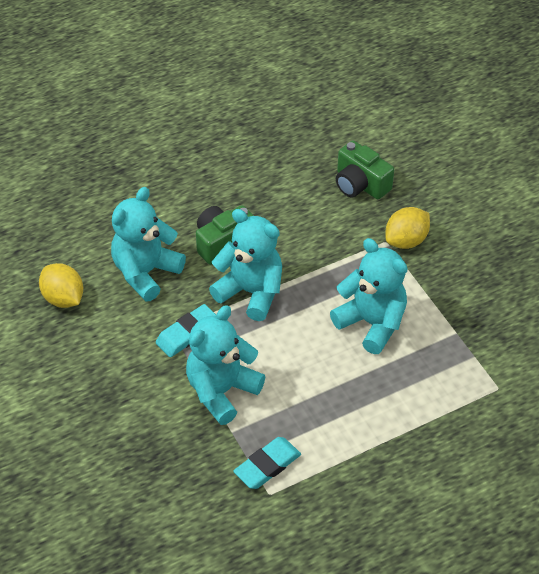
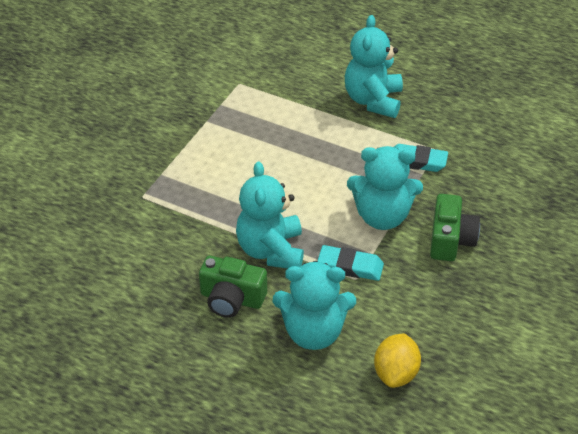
camera: 125 degrees left, 5 degrees down
(360, 184) = (83, 243): green camera -> green camera (450, 240)
(371, 323) = (238, 167): turquoise teddy bear -> turquoise teddy bear (373, 100)
(406, 241) = (131, 185): yellow lemon -> none

